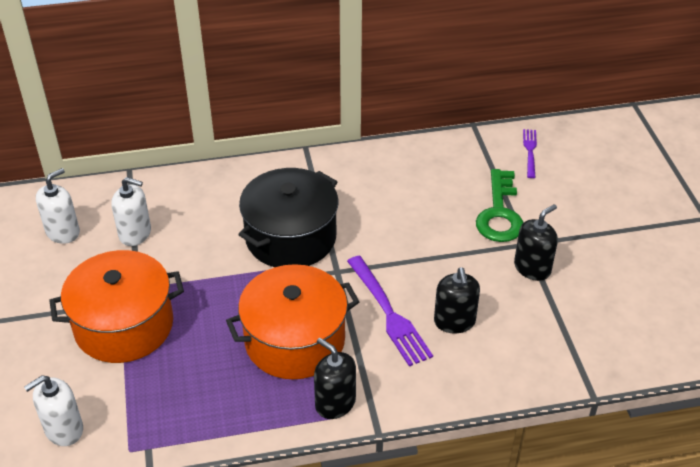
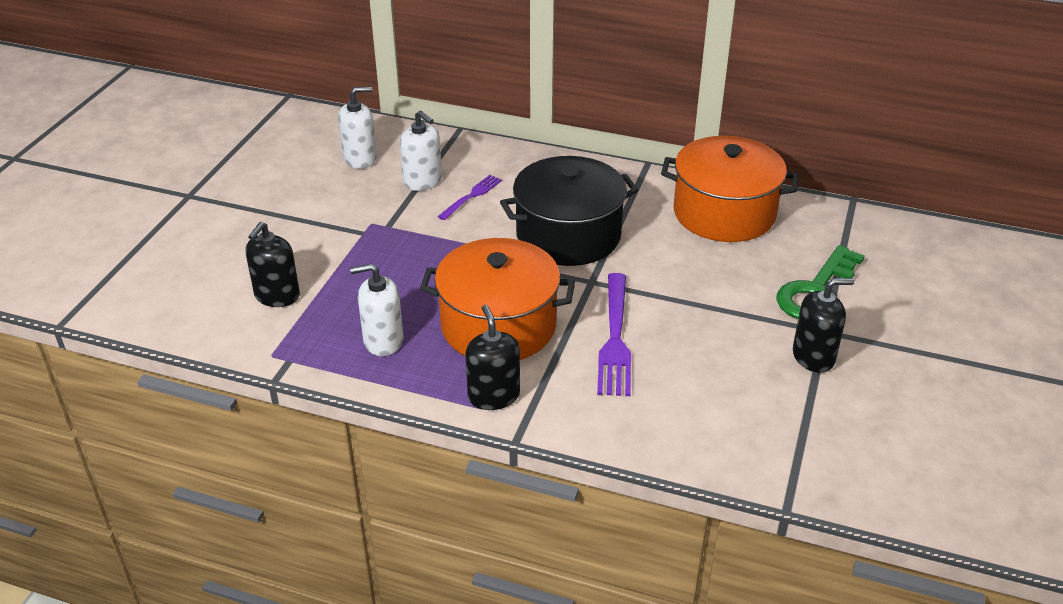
camera: 30 degrees right, 5 degrees down
(64, 429) = (231, 315): white soap dispenser -> white soap dispenser (383, 341)
(124, 325) = (351, 252): orange pot -> orange pot (724, 213)
(454, 321) = (681, 373): black soap dispenser -> black soap dispenser (277, 296)
(530, 151) = (902, 245): purple fork -> purple fork (471, 196)

